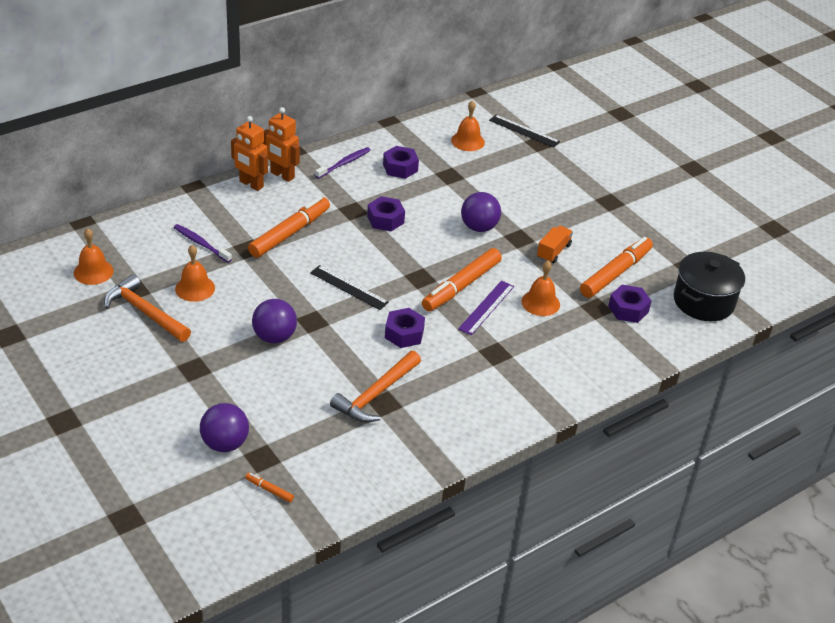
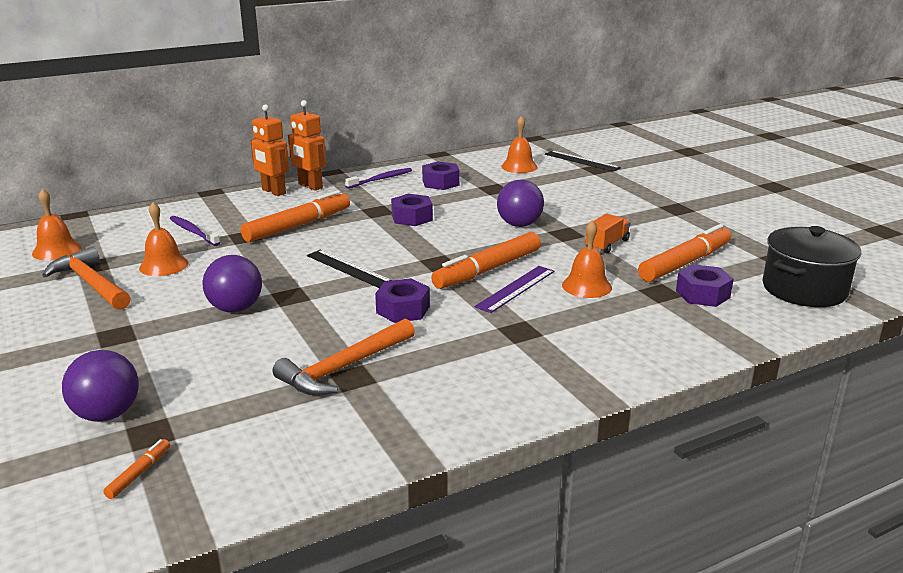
camera: 10 degrees right, 15 degrees down
(269, 490) = (138, 474): orange marker -> orange marker turned 75 degrees clockwise

